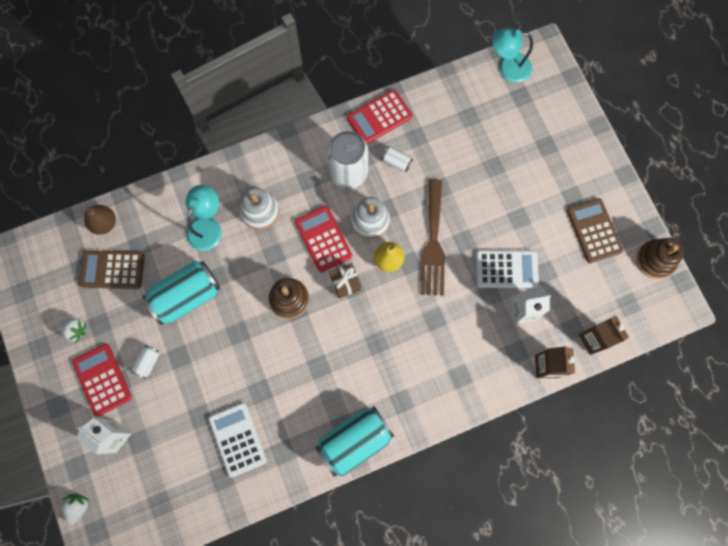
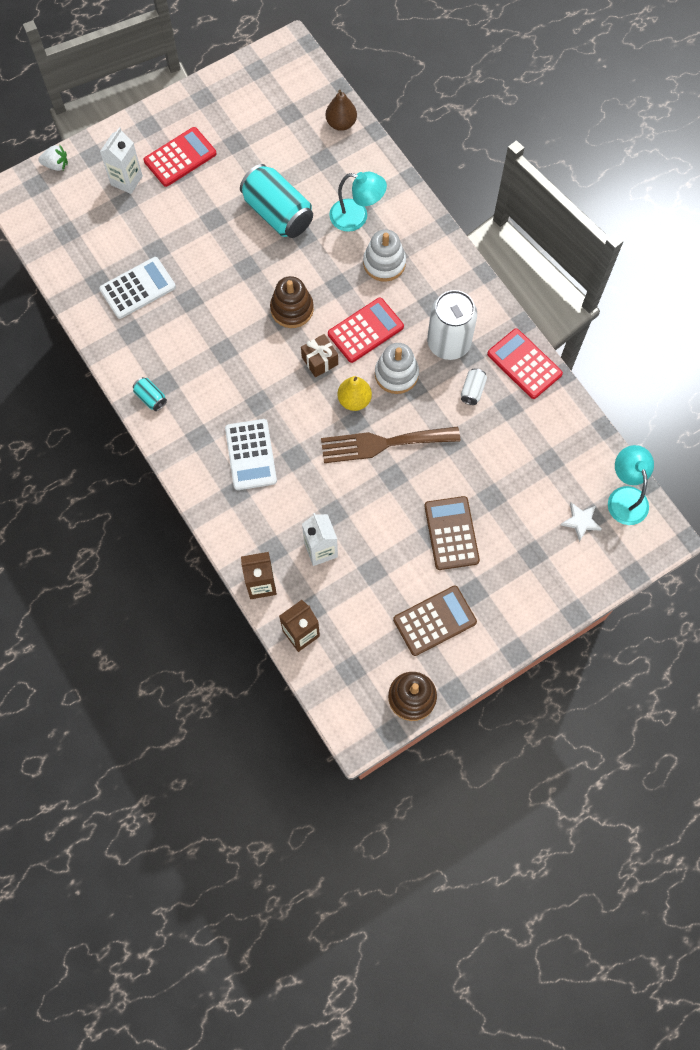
camera: 80 degrees right, 5 degrees down
(75, 330) = (225, 124): white strawberry -> none
(112, 270) = (293, 141): brown calculator -> brown calculator (451, 533)
(148, 362) = (203, 193): white can -> none
(355, 441) = (151, 398): turquoise can -> turquoise can, size x0.44
(506, 269) = (367, 527): white calculator -> white calculator (251, 455)
(523, 104) = (581, 521): none -> white star

